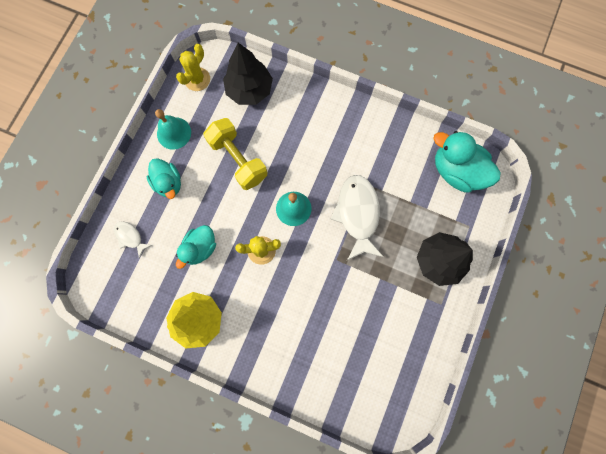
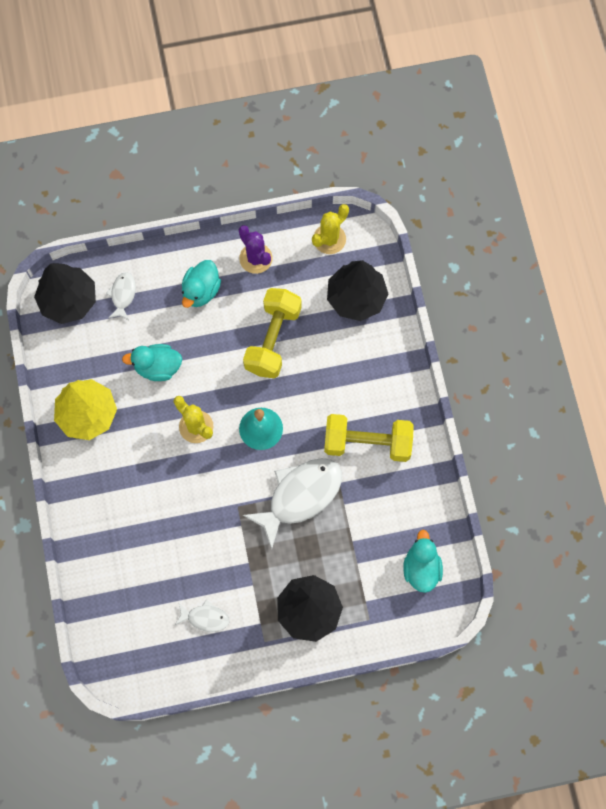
camera: 55 degrees right, 5 degrees down
(105, 277) = (68, 300): none -> black tree
(174, 133) = (256, 258): turquoise bell -> purple cactus
(197, 79) = (329, 239): yellow cactus -> yellow cactus turned 45 degrees counterclockwise
(351, 148) = (367, 443): none -> yellow dumbbell
(399, 333) = (205, 618): none -> white fish
(456, 171) = (421, 568): turquoise duck -> turquoise duck, size x0.64

